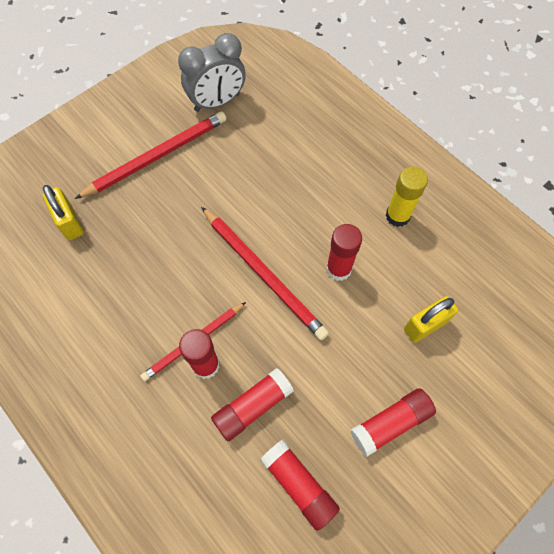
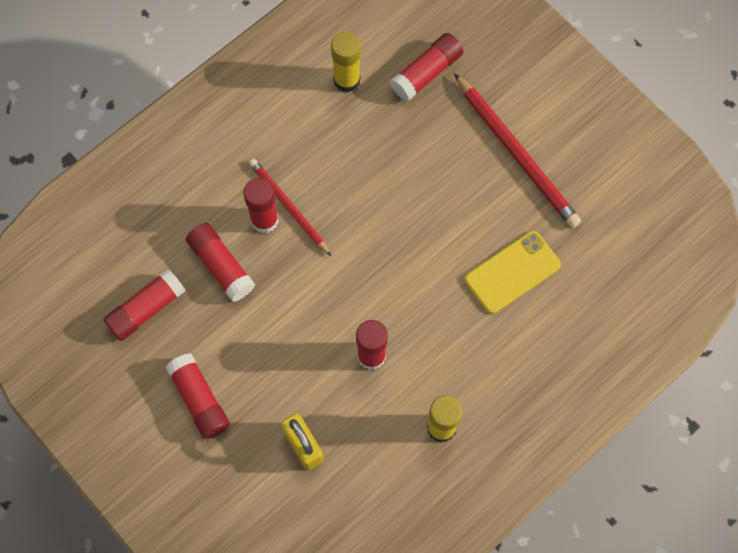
camera: 90 degrees right, 5 degrees up
(66, 290) = (346, 80): none -> yellow glue stick
(69, 222) = (426, 72): yellow padlock -> red glue stick
(217, 102) = (601, 217): grey clock -> none
(262, 162) = (512, 272): none -> yellow phone
(263, 273) = (366, 274): red pencil -> none

